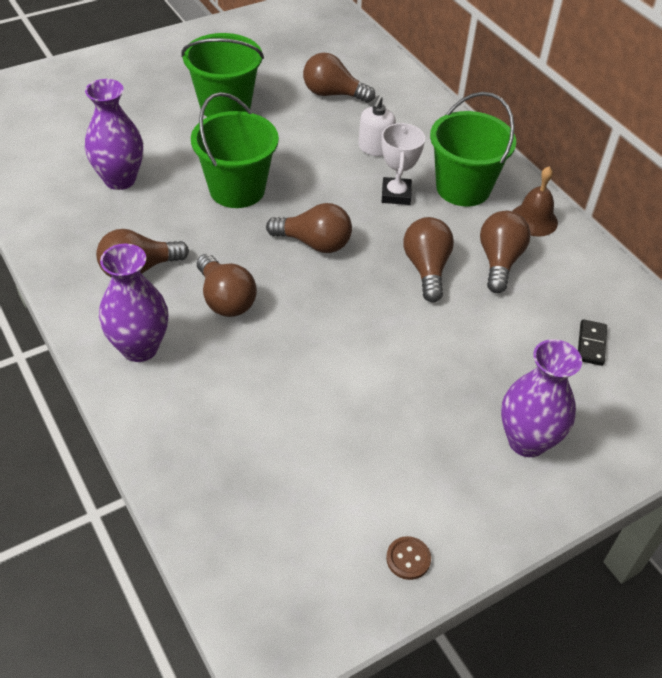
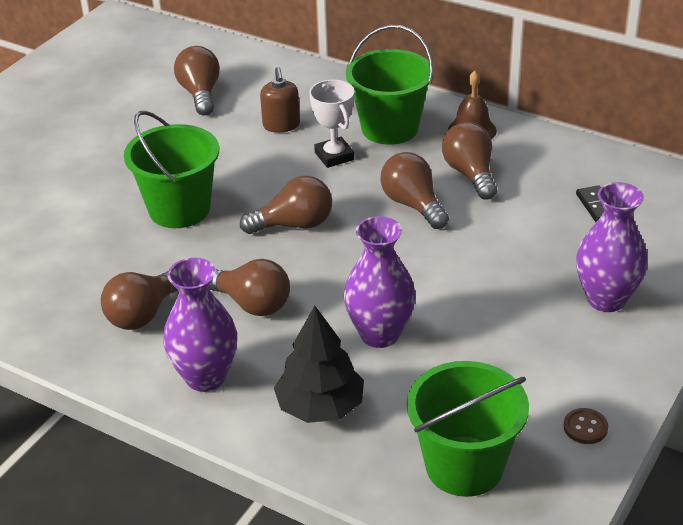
camera: 25 degrees left, 10 degrees down
(120, 179) = (51, 246): purple vase -> purple vase (380, 334)
(204, 420) = (320, 407): none -> black tree
(225, 106) = (101, 142): green bucket -> green bucket (464, 466)
(333, 94) = (200, 94): brown light bulb -> brown light bulb turned 90 degrees clockwise
(375, 148) = (281, 125): white soap dispenser -> brown soap dispenser

